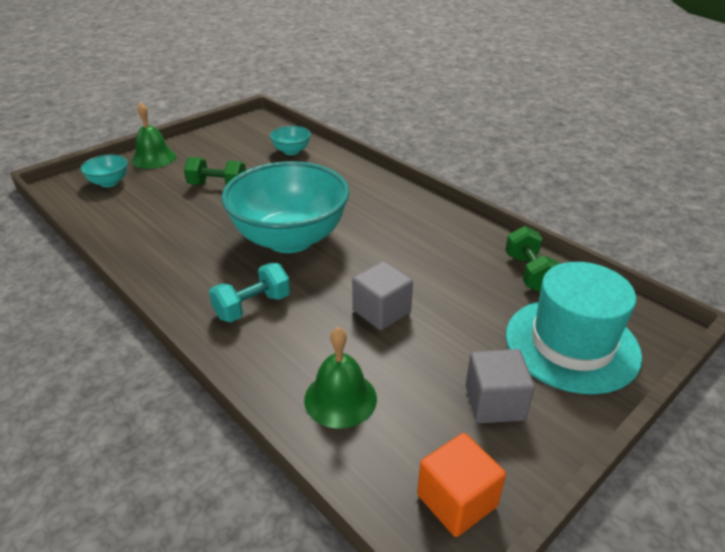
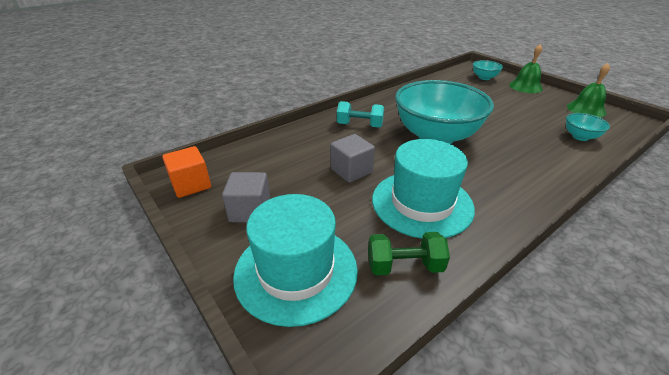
camera: 95 degrees right, 0 degrees up
(217, 186) = (498, 109): green dumbbell -> none
(252, 307) = (360, 125): turquoise dumbbell -> turquoise dumbbell turned 45 degrees counterclockwise
(340, 398) = (277, 152): green bell -> green bell (586, 109)
(434, 258) = (422, 203): none -> turquoise hat

